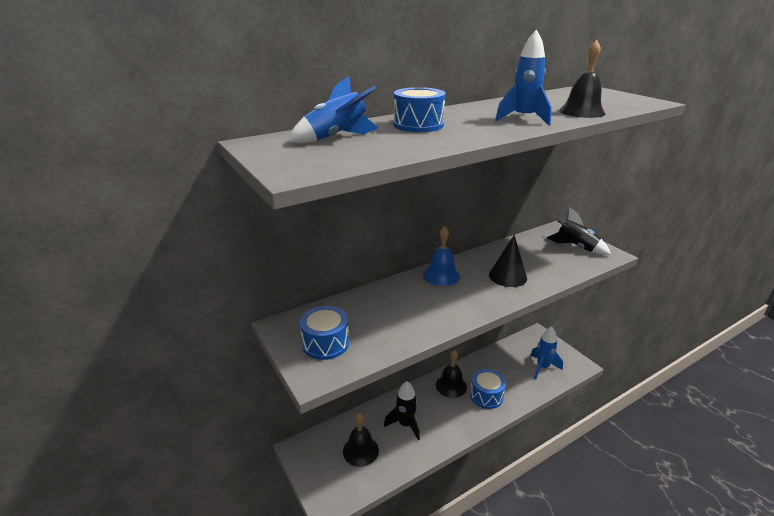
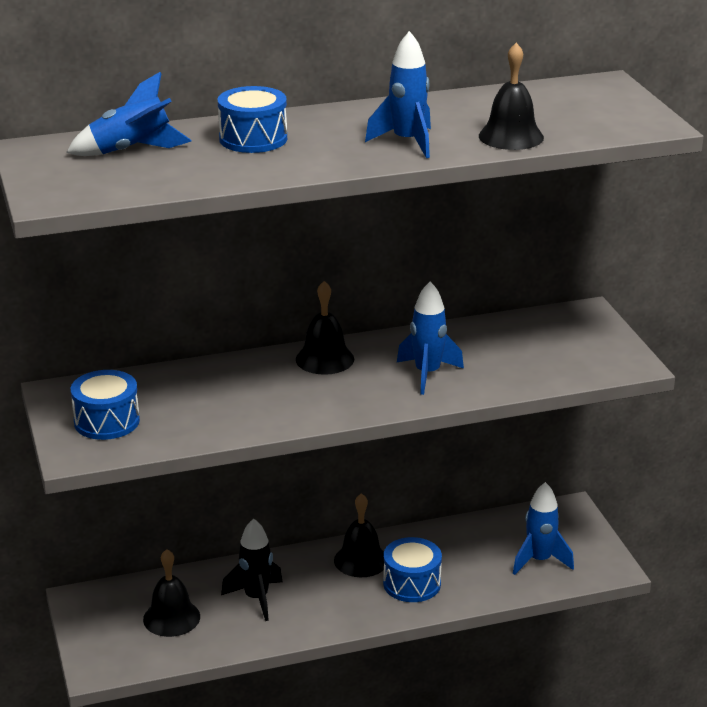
camera: 15 degrees right, 0 degrees up
(441, 275) = (325, 359): blue bell -> black bell
(507, 276) = (427, 374): black cone -> blue rocket
(576, 247) = (583, 346): black rocket -> none

